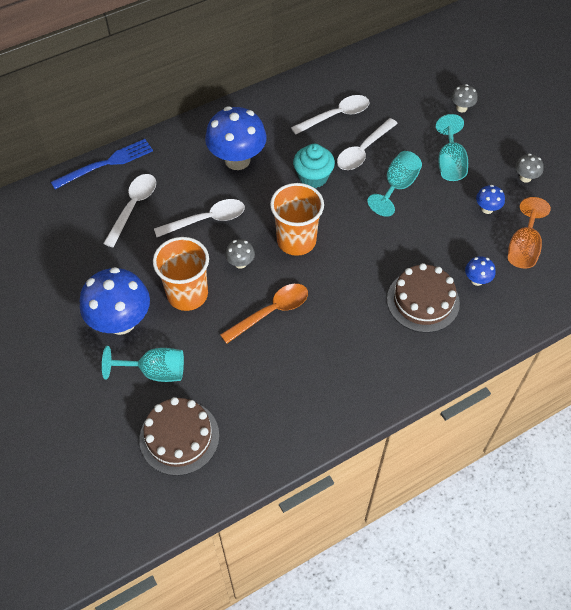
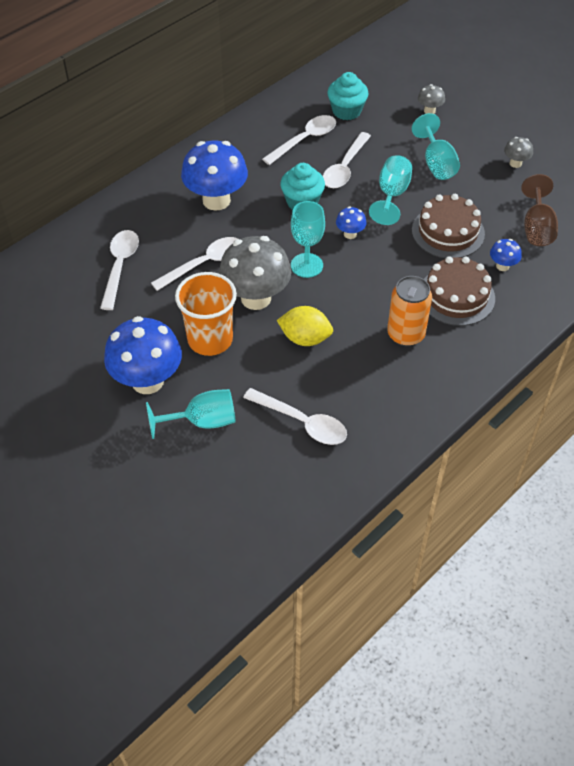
camera: 15 degrees left, 5 degrees down
(106, 164) = (74, 230): blue fork -> none
(179, 437) = (251, 479): brown cake -> brown cake (448, 232)
(240, 263) = (256, 298): grey mushroom -> grey mushroom, size x2.20
(241, 393) = (302, 422): none -> white spoon
(271, 312) = (305, 338): orange spoon -> yellow lemon
(296, 240) = (306, 265): orange cup -> turquoise goblet
(363, 329) = (405, 334): none -> orange can
(384, 94) = (346, 111): none -> turquoise cupcake
(487, 209) = (488, 199): blue mushroom -> blue mushroom (350, 234)
(523, 248) = (536, 228): orange goblet -> brown goblet

